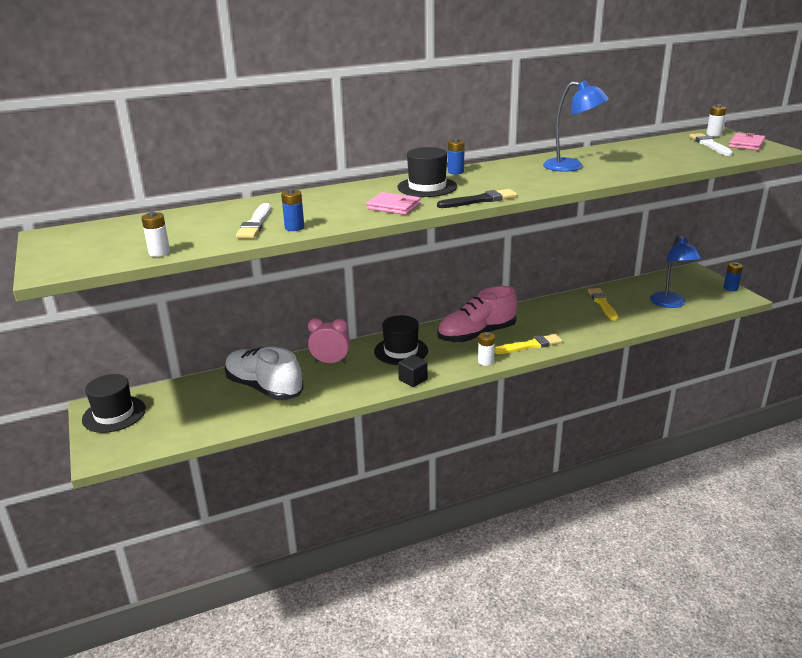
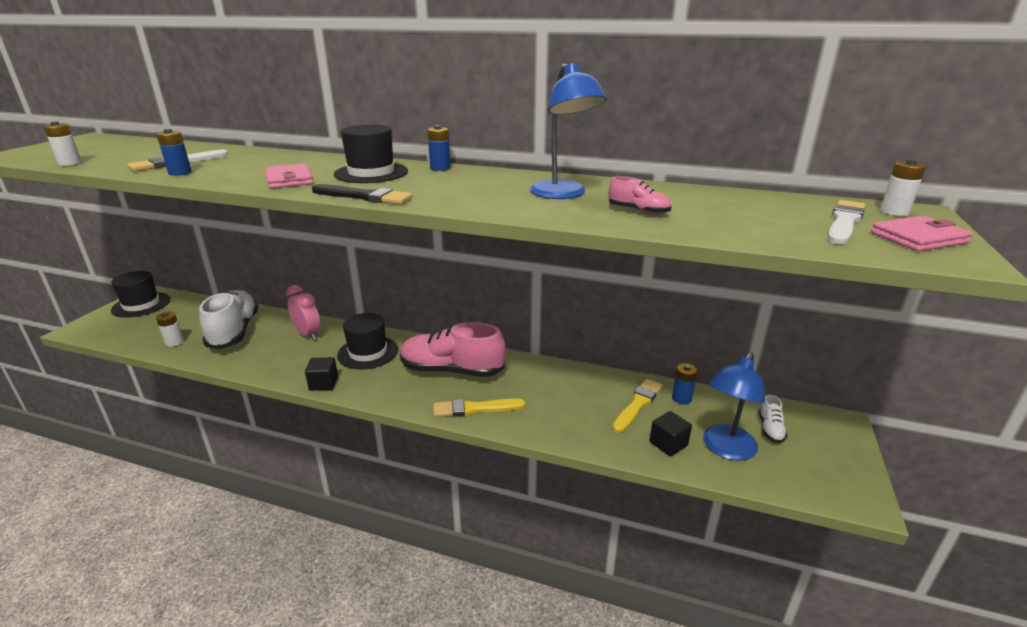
camera: 40 degrees right, 0 degrees up
(485, 361) = (407, 401): white battery -> white battery (174, 342)
(530, 345) = (475, 408): yellow brush -> yellow brush turned 150 degrees clockwise
(628, 165) = (638, 211): none -> pink shoe
(645, 314) = (668, 444): none -> black cube
(673, 287) = (770, 429): none -> white shoe
(730, 288) = (862, 475): blue battery -> blue battery (681, 398)

